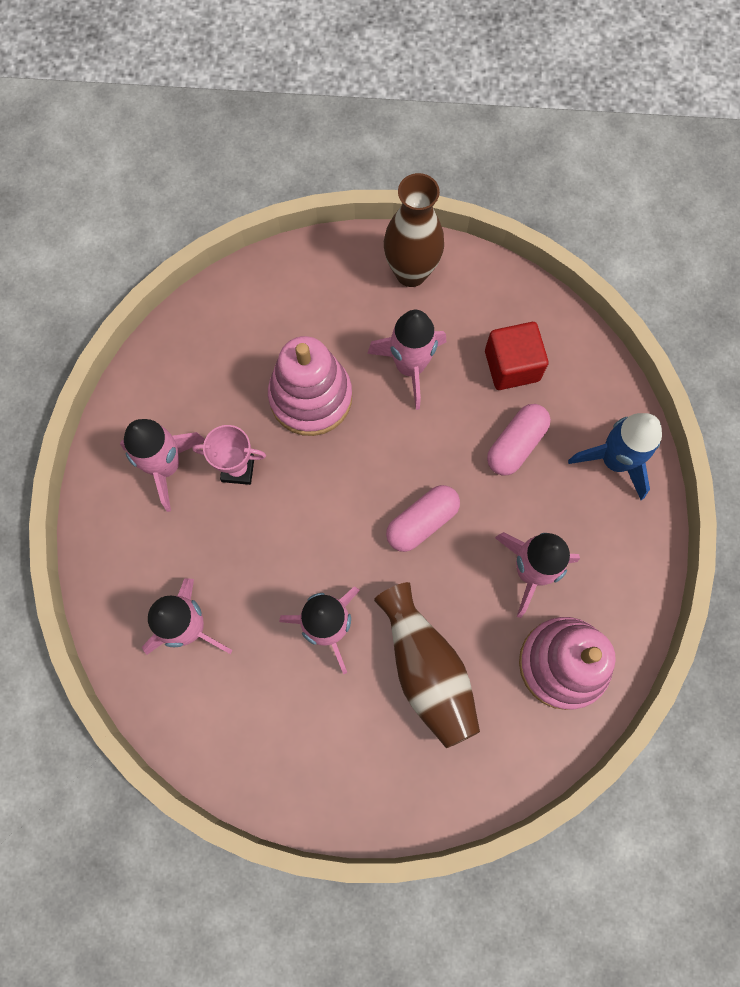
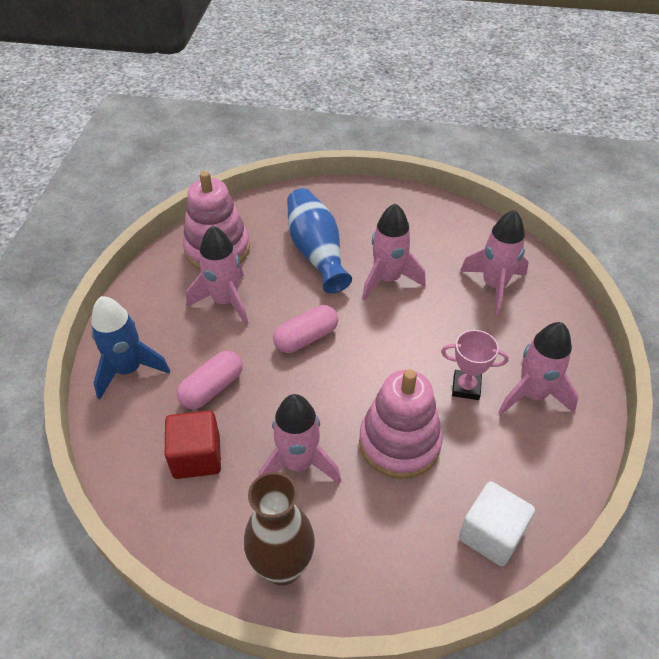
camera: 175 degrees left, 25 degrees down
(227, 314) = (491, 534): none -> white cube
(426, 670) = (316, 252): brown vase -> blue vase

